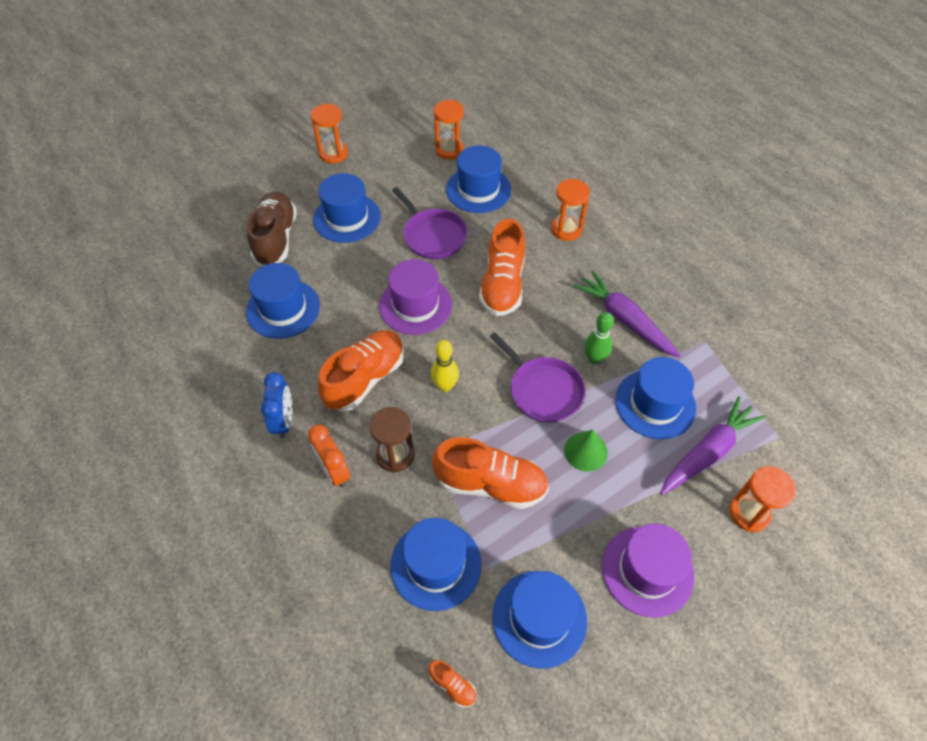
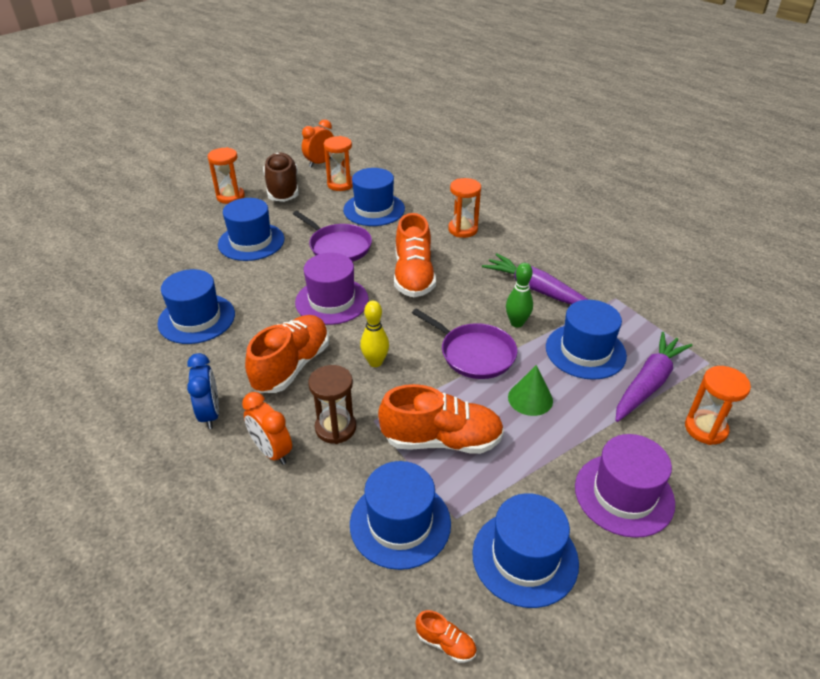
camera: 10 degrees left, 15 degrees down
(276, 239) = (182, 264): brown shoe -> brown shoe (282, 189)
(432, 116) = (320, 163): none -> orange clock

